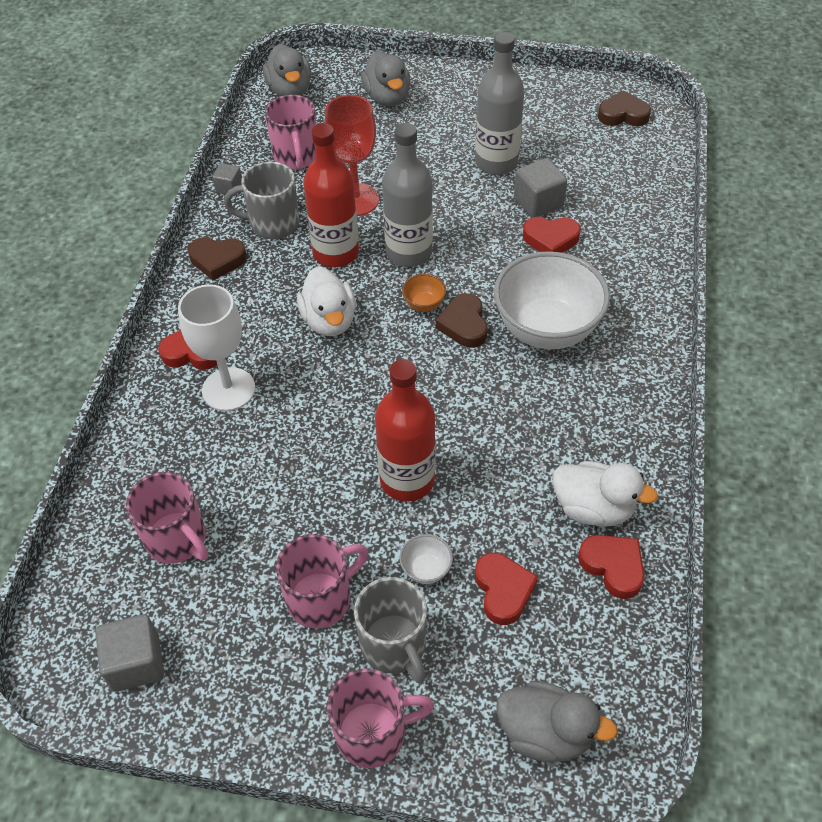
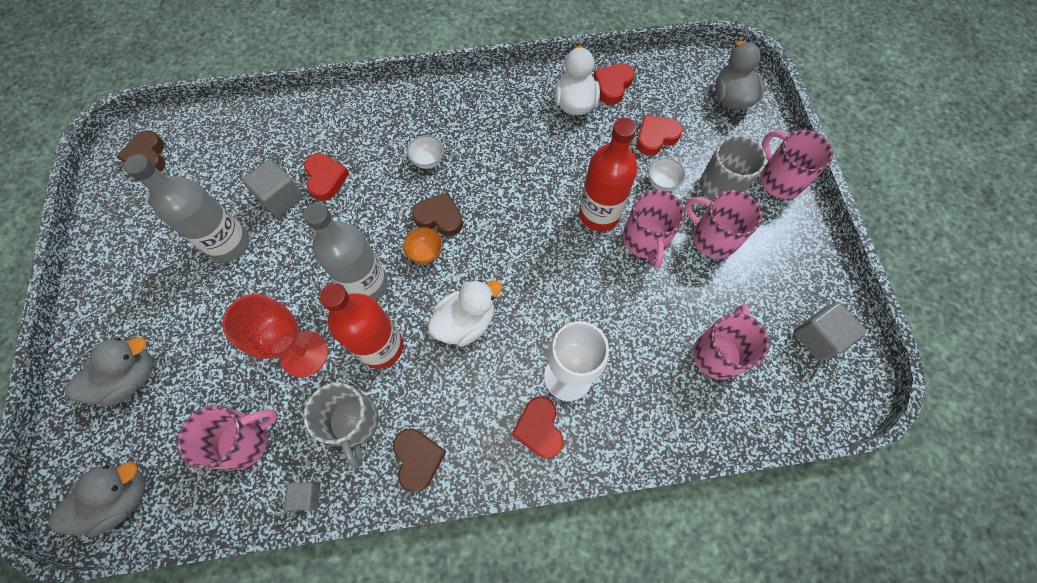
camera: 110 degrees left, 15 degrees up
(350, 517) = (645, 240): none -> pink mug
(464, 325) = (439, 217): brown heart -> brown heart turned 135 degrees counterclockwise
(546, 329) = (428, 160): white bowl -> white bowl, size x0.40

